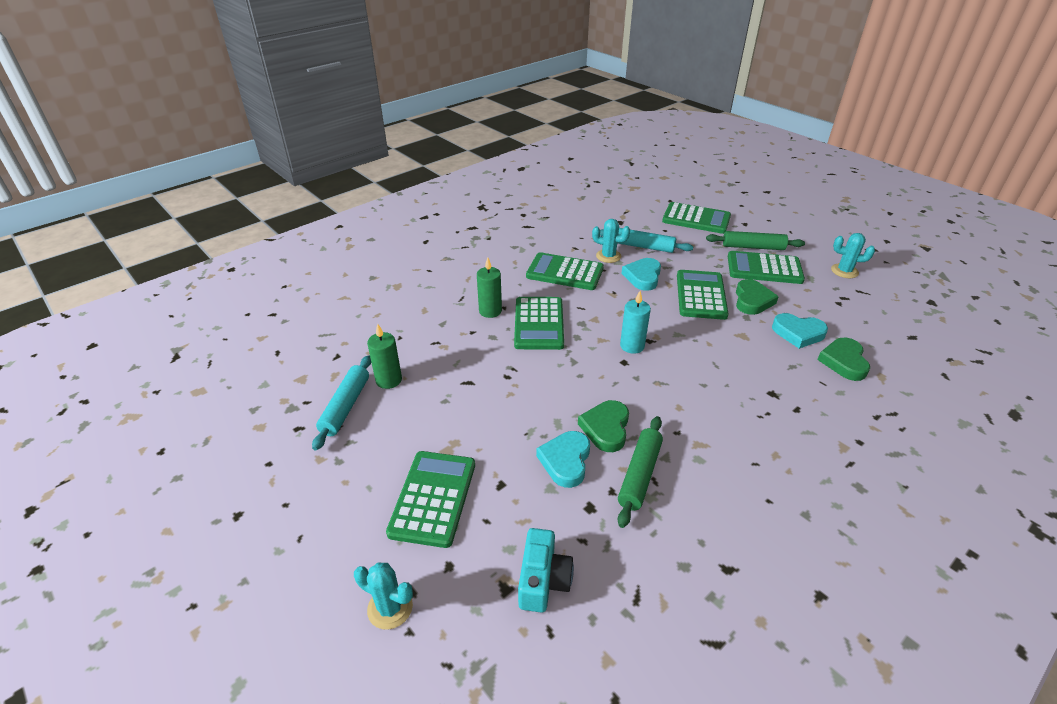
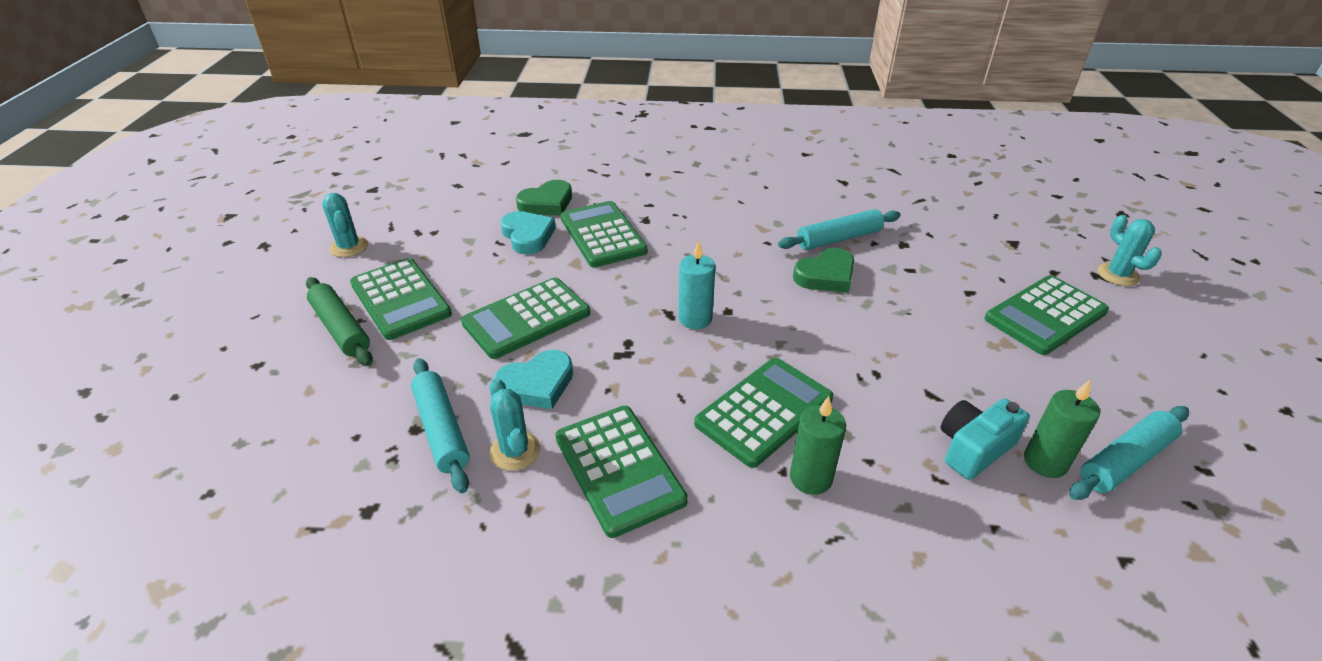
camera: 135 degrees left, 0 degrees up
(543, 580) = (980, 233): turquoise camera -> turquoise camera (973, 448)
(565, 461) = (892, 276): turquoise heart -> none
(639, 475) = (839, 239): green rolling pin -> turquoise rolling pin
(696, 219) = (278, 421): green calculator -> green calculator (602, 235)
(752, 300) = (494, 281): green heart -> none

